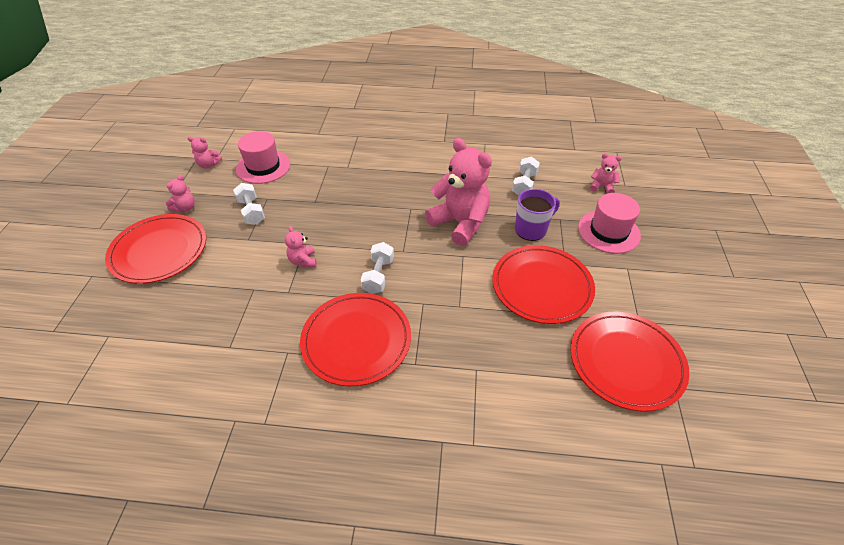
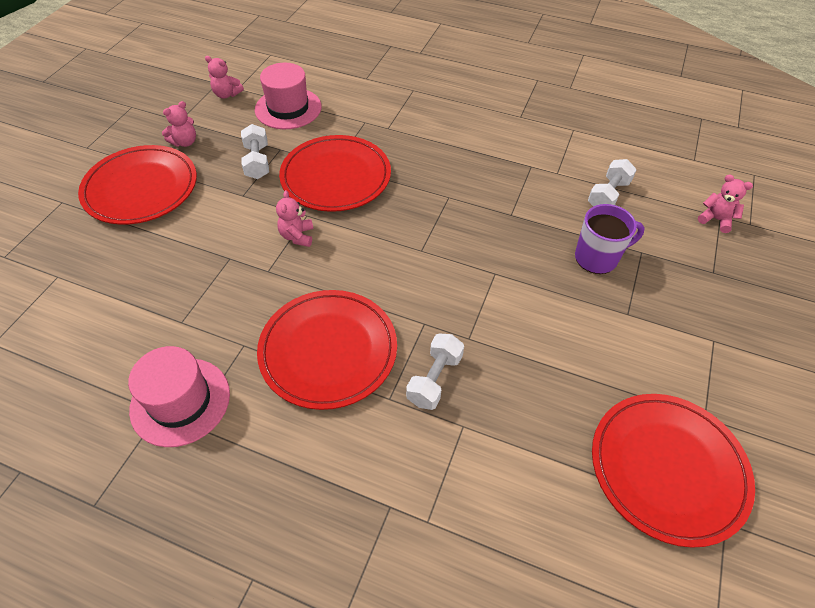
camera: 15 degrees right, 5 degrees up
(378, 275) = (381, 275): white dumbbell -> white dumbbell (434, 379)
(460, 223) = (505, 229): pink teddy bear -> none
(542, 286) = (586, 337): red plate -> red plate (336, 177)
(608, 231) = (704, 284): pink hat -> pink hat (180, 401)

